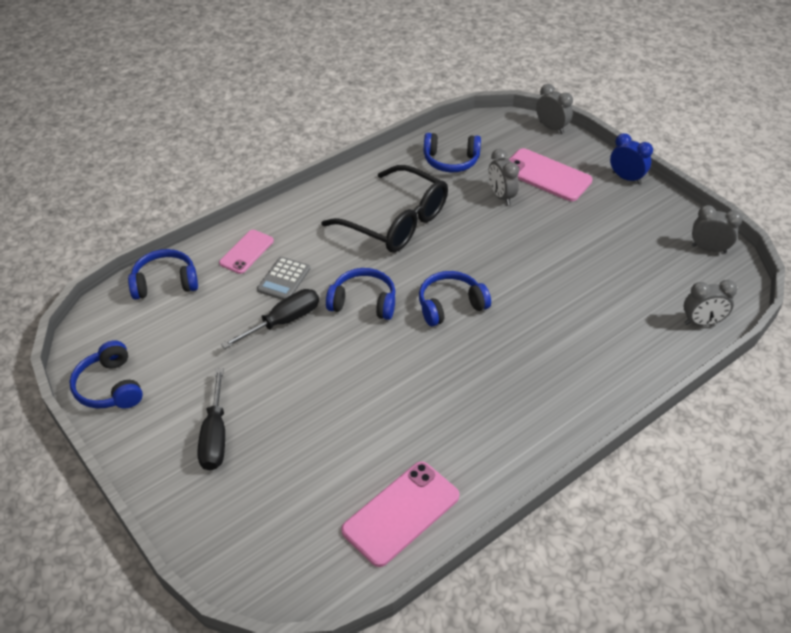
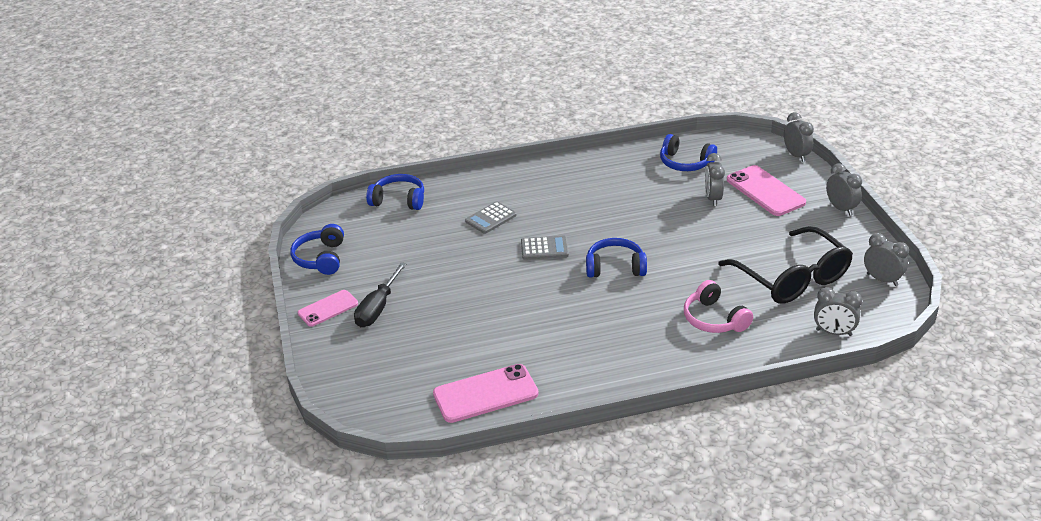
camera: 25 degrees right, 10 degrees down
(247, 252) = (473, 193): pink phone -> pink phone (328, 308)
(283, 321) = (473, 247): black screwdriver -> none
(363, 302) = (544, 248): blue headphones -> grey calculator
(396, 222) = (608, 198): black glasses -> black glasses (792, 278)
(583, 340) = (714, 319): none -> pink headphones
(626, 178) = (841, 208): blue clock -> grey clock

